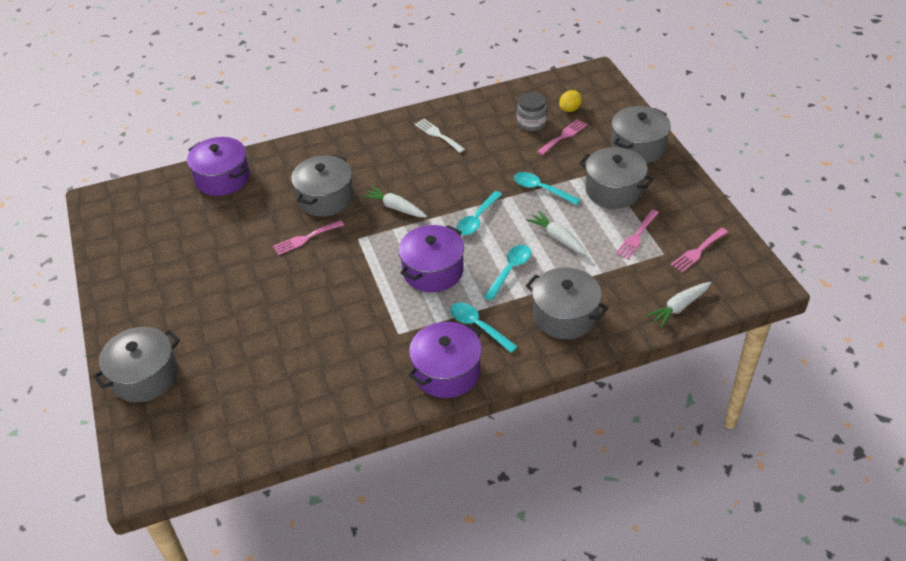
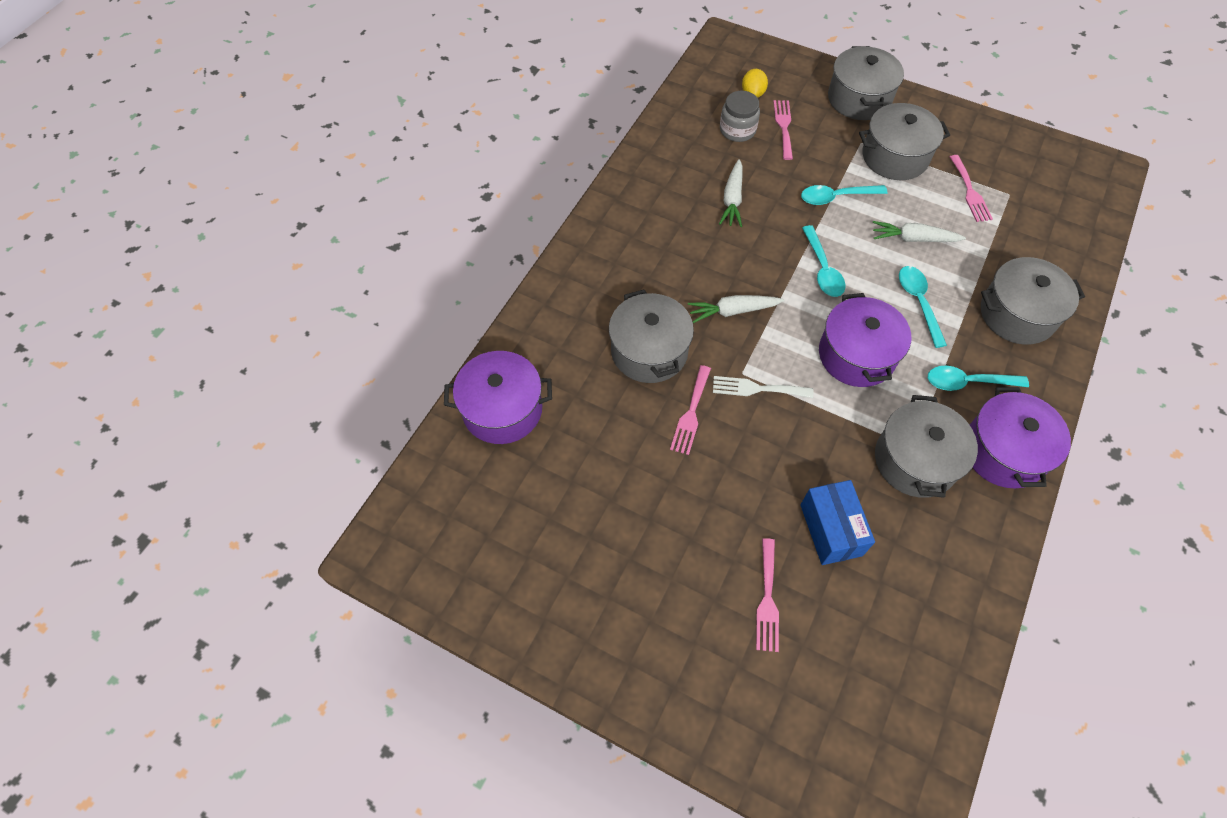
camera: 45 degrees left, 15 degrees up
(145, 376) = (743, 718): grey pot -> grey pot (915, 460)
(298, 336) = (831, 530): none -> blue box
(438, 135) = (667, 200): white fork -> white fork (757, 388)
(679, 307) = (1083, 238): white carrot -> white carrot (732, 199)
(698, 251) = (1030, 173): pink fork -> pink fork (767, 599)

